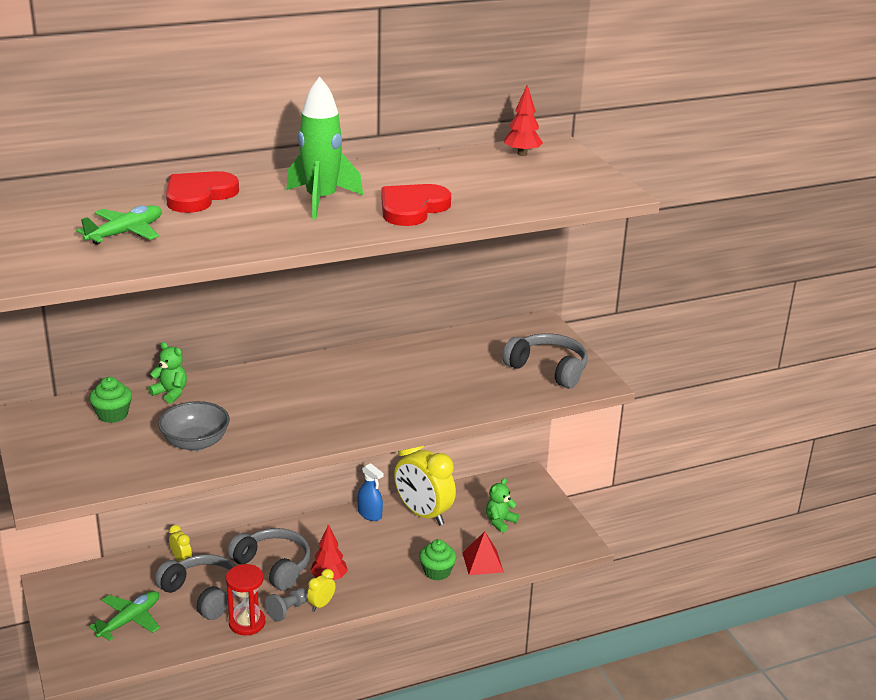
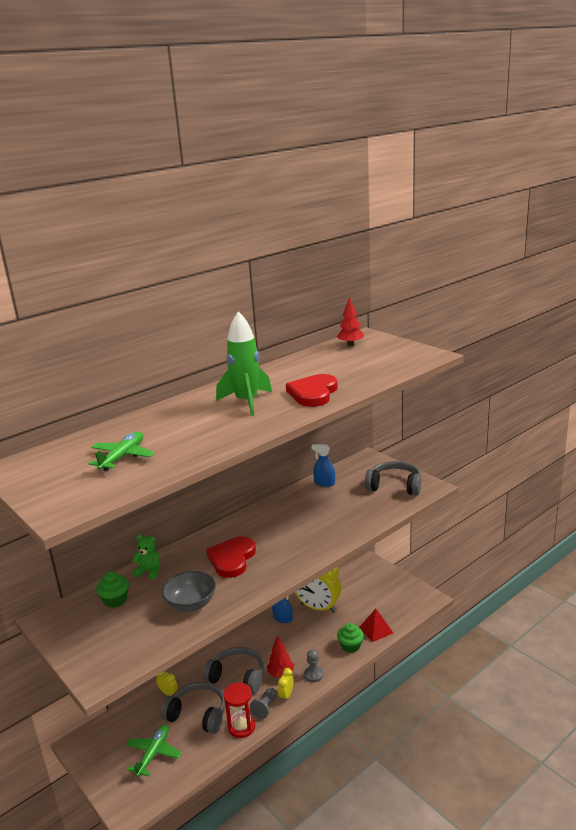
camera: 15 degrees left, 5 degrees down
(199, 195) = (156, 418): red heart -> red heart (232, 559)
(369, 591) = (313, 674): none -> grey pawn
(457, 342) = (324, 483): none -> blue spray bottle
(500, 522) = (370, 598): green teddy bear -> none

